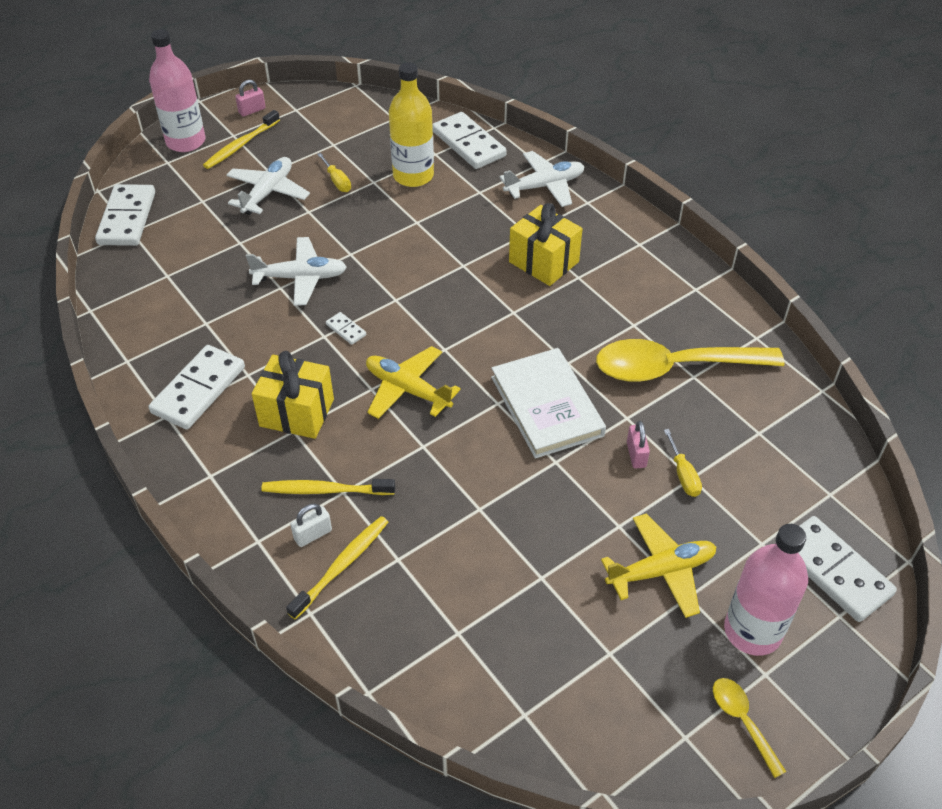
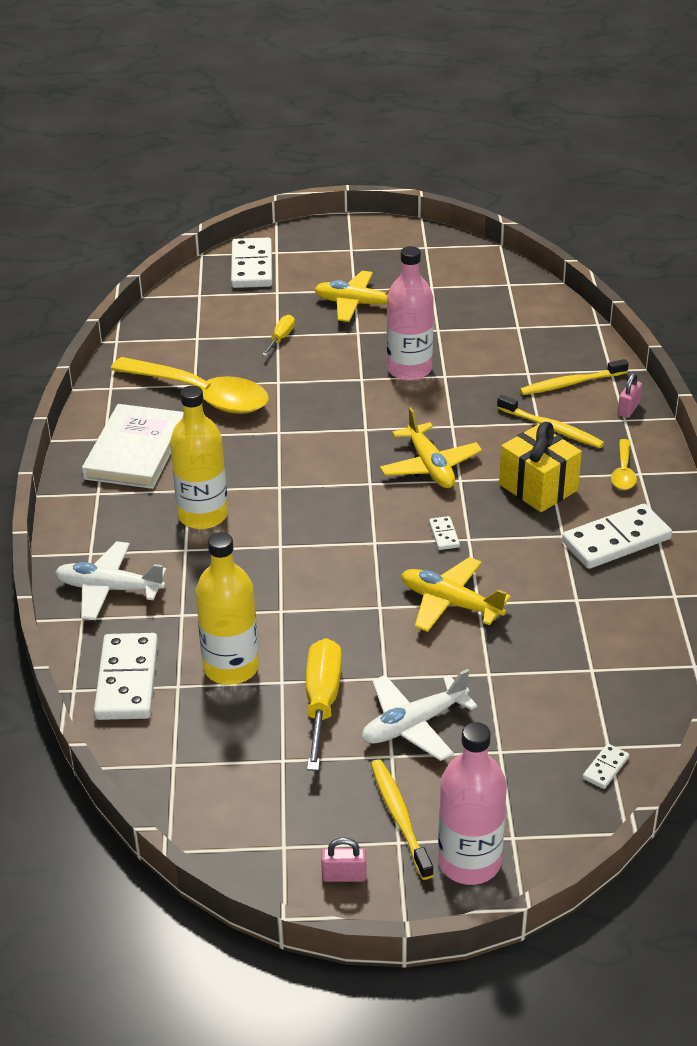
camera: 145 degrees left, 10 degrees down
(127, 218) = (605, 768): white domino -> white domino, size x0.44
(241, 145) = (399, 817): yellow toothbrush -> yellow toothbrush turned 90 degrees counterclockwise
(300, 278) = (450, 603): white plane -> yellow plane
(313, 534) = (580, 407): white padlock -> none
(337, 181) = (322, 702): yellow screwdriver -> yellow screwdriver, size x1.85
(544, 262) = (203, 515): yellow gift -> yellow bottle
(546, 406) = (330, 411): white book -> white book (135, 451)
(636, 455) = (299, 360): pink padlock -> pink padlock (628, 409)
(742, 721) = (387, 240): yellow spoon -> yellow spoon (623, 472)
(752, 631) = (335, 264): pink bottle -> pink bottle (409, 369)

